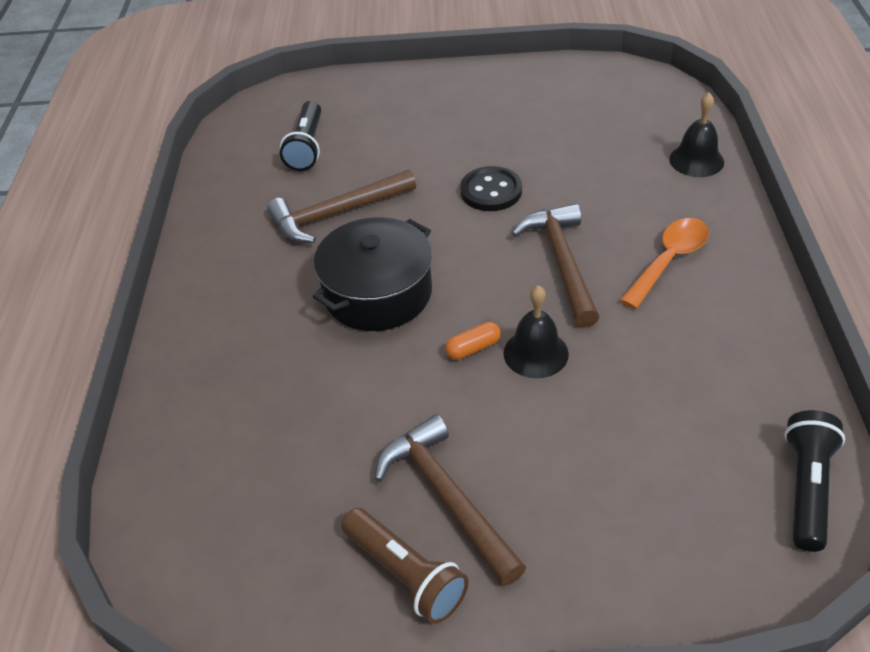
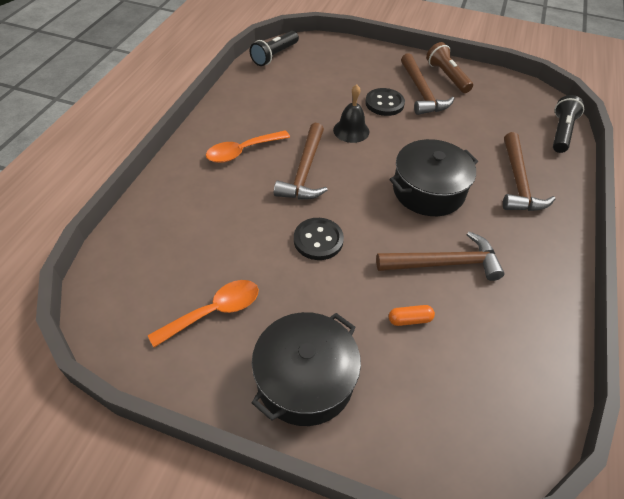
camera: 165 degrees left, 5 degrees up
(245, 352) = (518, 182): none -> brown hammer
(307, 147) = (460, 355): black flashlight -> black flashlight (561, 132)
(439, 95) = (305, 379): none -> black pot
(473, 348) = (383, 143): orange capsule -> orange capsule (410, 319)
(508, 436) = (384, 103): none -> black button
(550, 108) = (214, 312): none -> orange spoon
(696, 160) = (155, 211): black bell -> none

